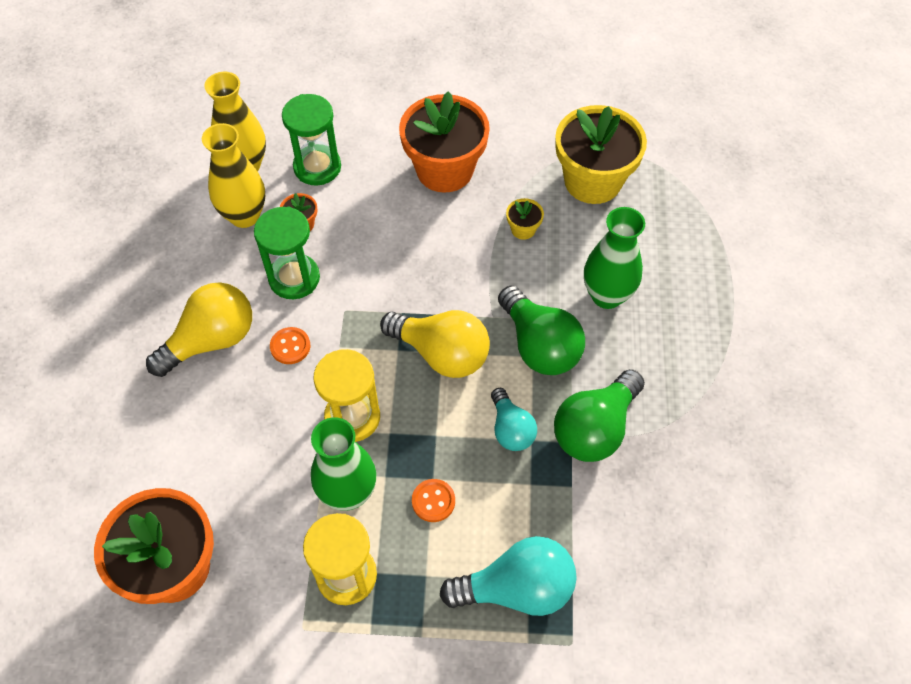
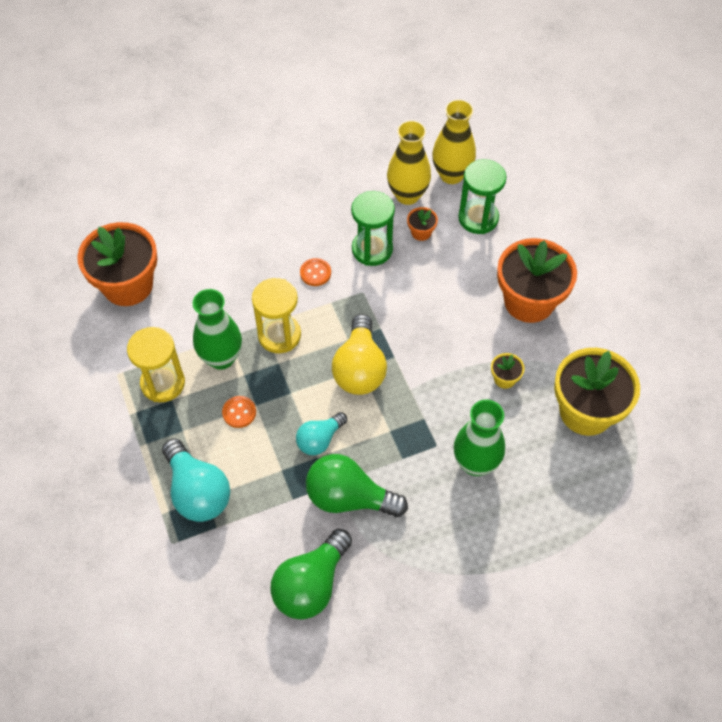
camera: 65 degrees right, 0 degrees up
(211, 340) = (296, 226): yellow light bulb -> none
(539, 345) = (402, 432): green light bulb -> green light bulb (311, 584)

